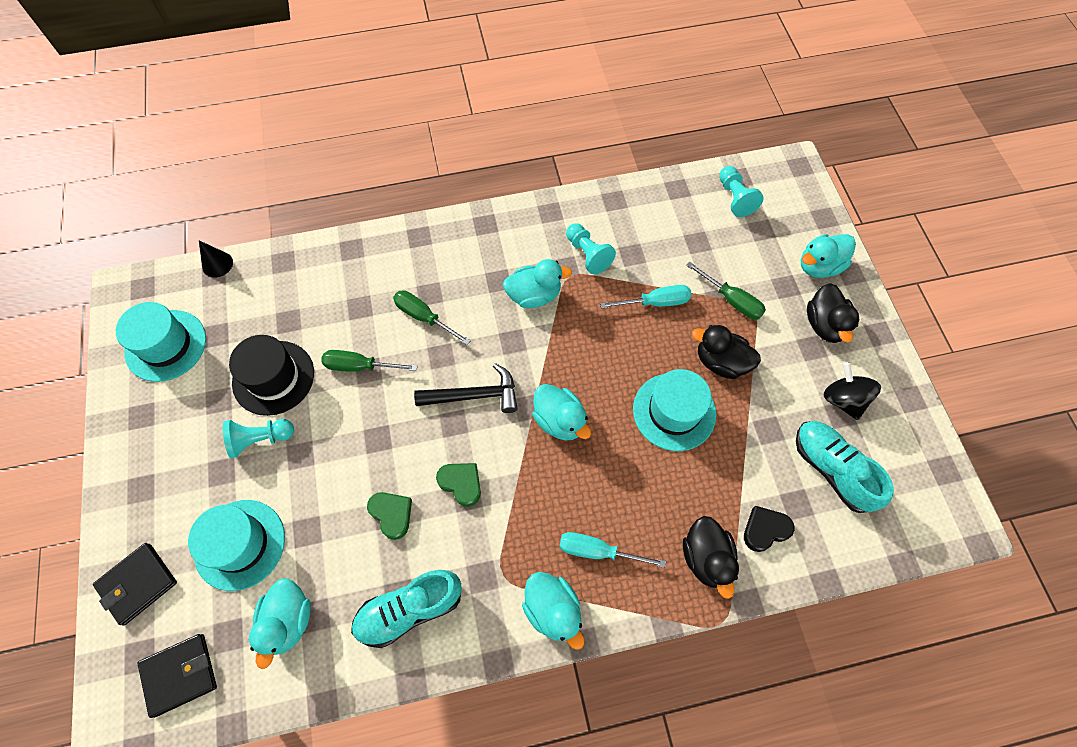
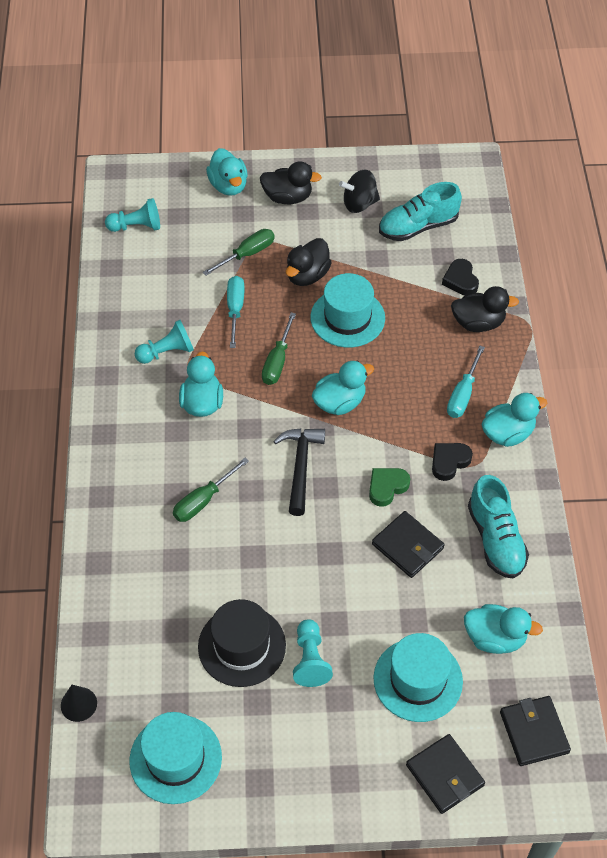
camera: 80 degrees left, 10 degrees down
(359, 366) = (246, 563): green screwdriver -> green screwdriver (277, 361)
(392, 514) = (407, 546): green heart -> black wallet
(503, 546) = (449, 462): none -> black heart

